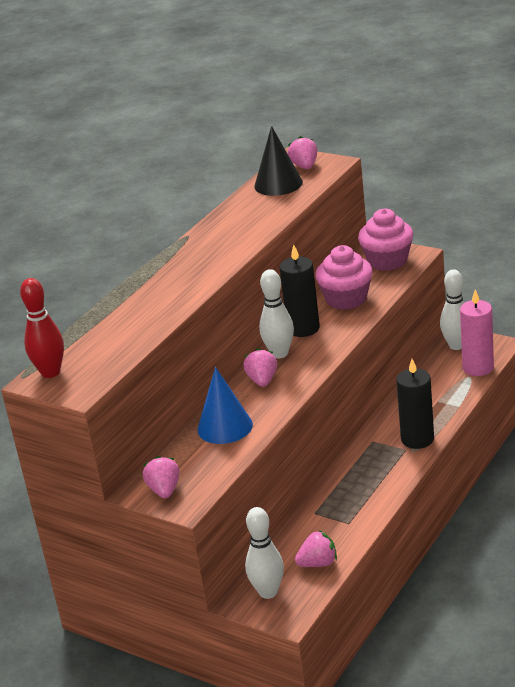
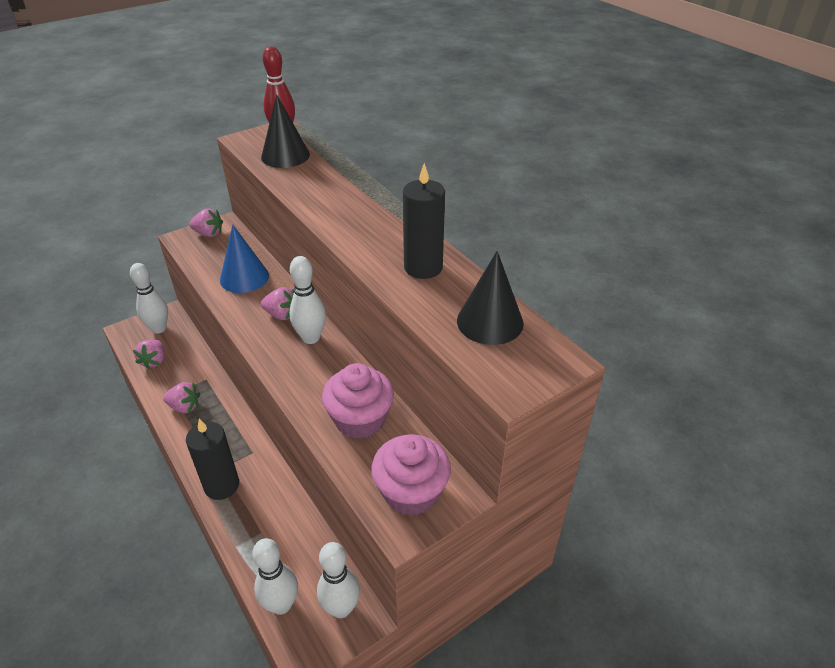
camera: 110 degrees right, 10 degrees up
(102, 349) = (285, 156): none -> black cone
(303, 328) = (336, 367): black candle -> black candle (423, 267)
(304, 166) = (522, 359): pink strawberry -> pink strawberry (185, 407)
(478, 367) = (281, 604): pink candle -> white bowling pin

